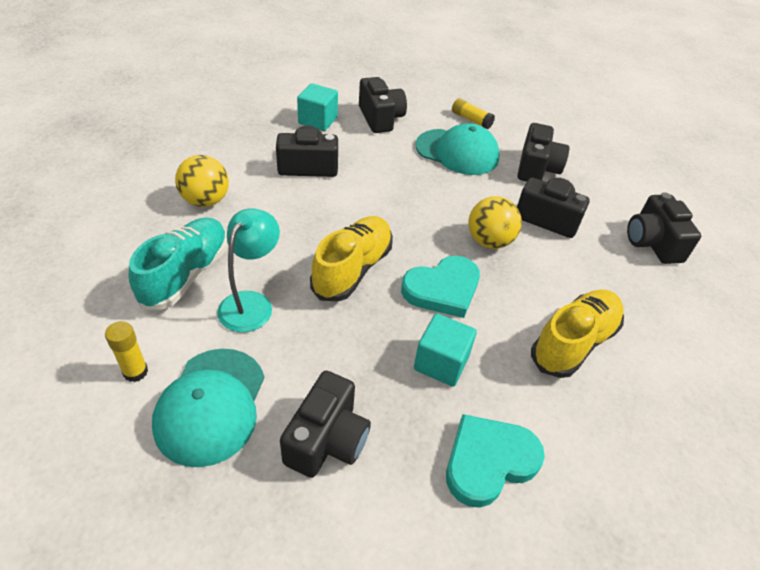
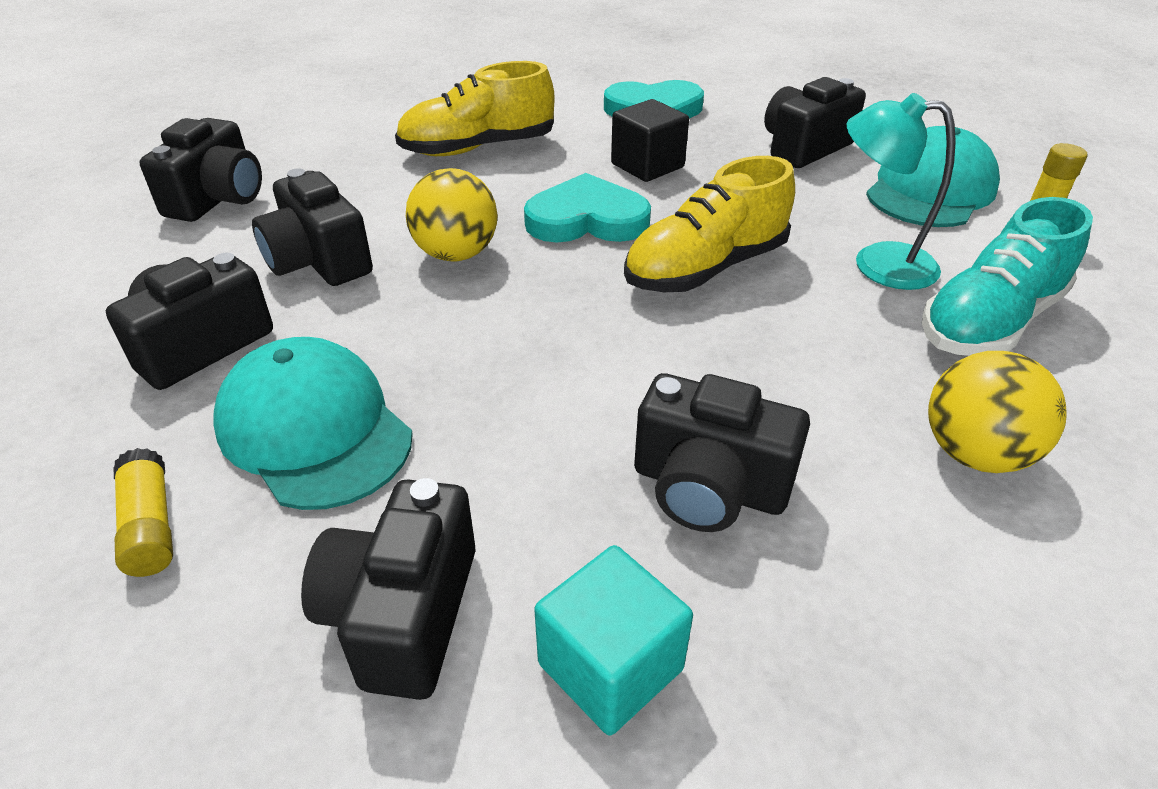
camera: 150 degrees left, 5 degrees down
(251, 303) = (877, 264): turquoise lamp -> turquoise lamp turned 60 degrees clockwise
(441, 363) = (647, 165): turquoise cube -> black cube

